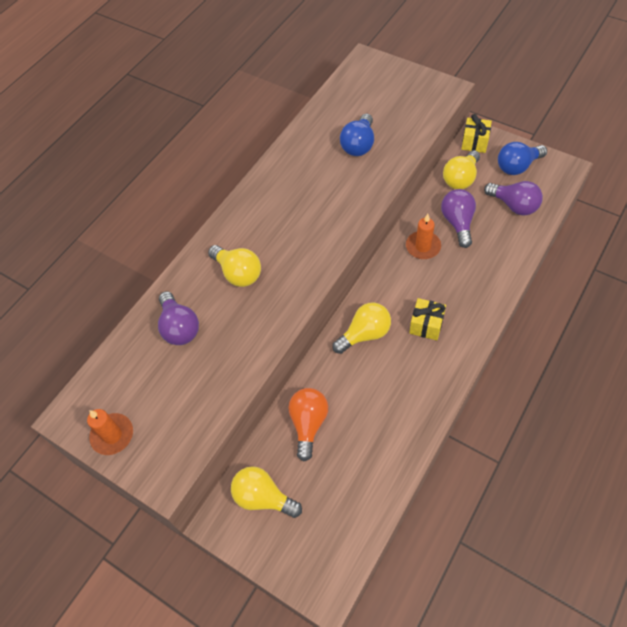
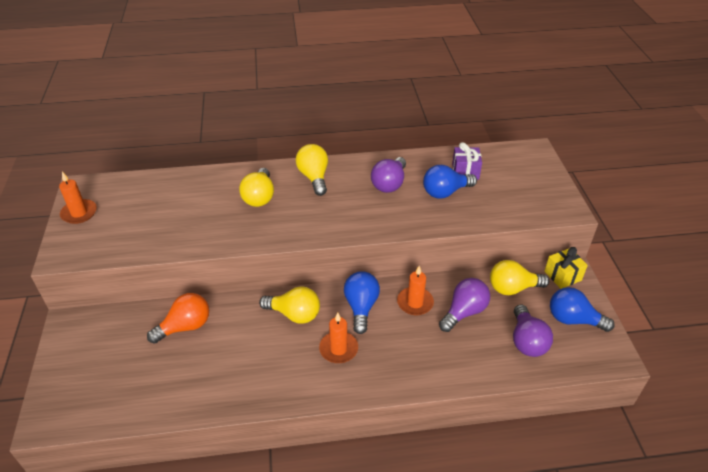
camera: 45 degrees right, 15 degrees down
(179, 327) = (188, 195): purple light bulb -> purple light bulb (389, 184)
(263, 497) = (104, 336): yellow light bulb -> yellow light bulb (314, 177)
(347, 117) = (465, 171): none -> purple gift
(397, 284) = (361, 307): none -> blue light bulb
(426, 325) = (338, 349): yellow gift -> orange candle

